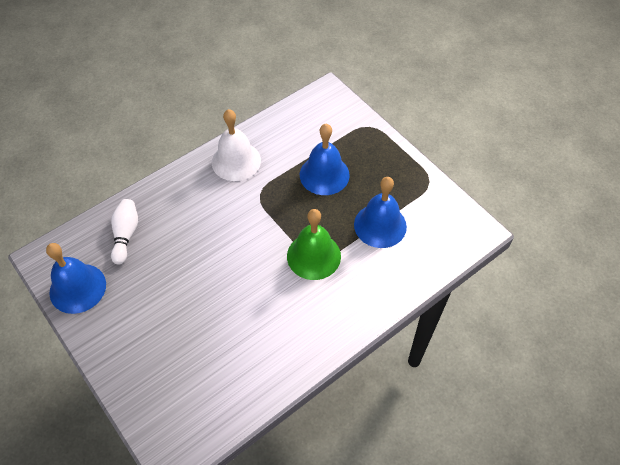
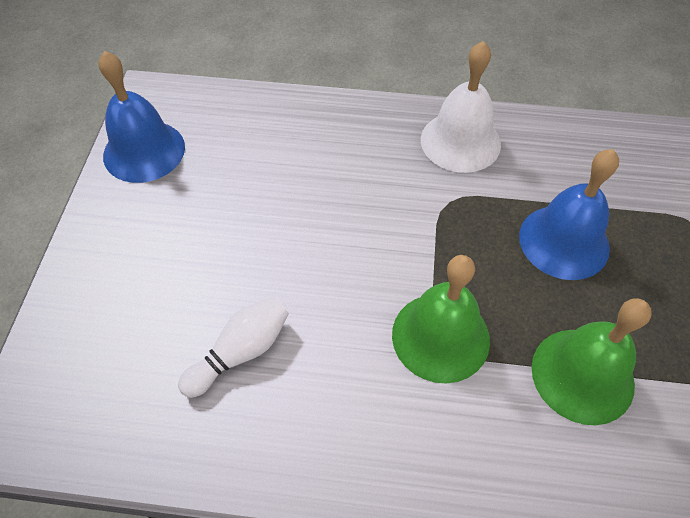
camera: 45 degrees right, 0 degrees up
(126, 235) = (250, 133): white bowling pin -> white bowling pin (240, 352)
(380, 225) = (582, 375): blue bell -> green bell

